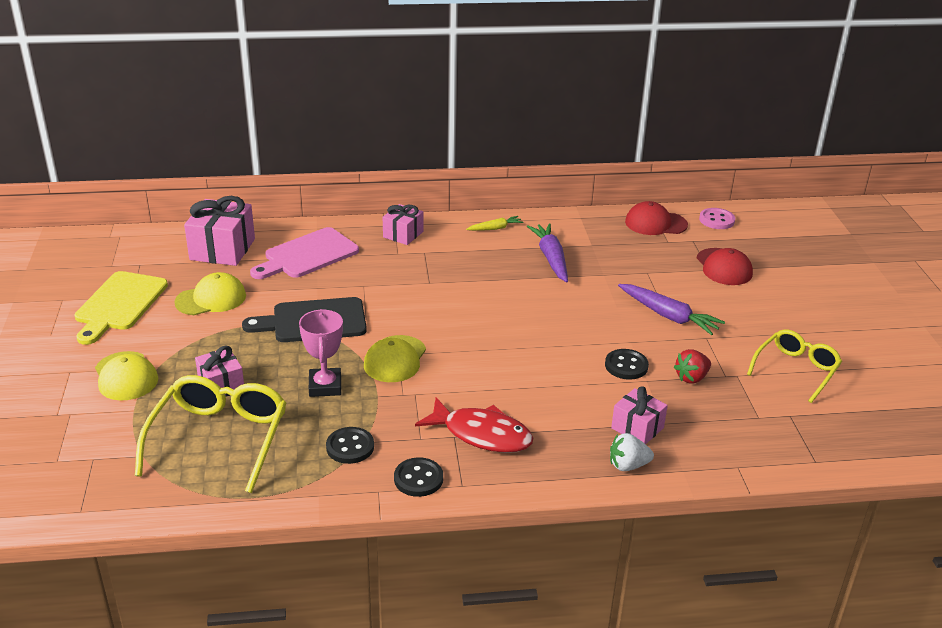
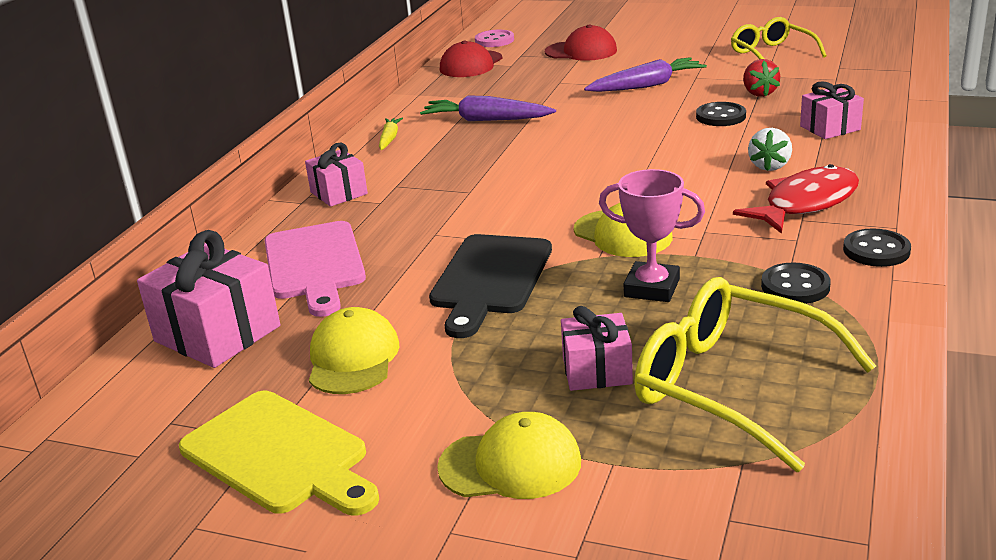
camera: 60 degrees left, 5 degrees down
(628, 465) = (890, 141): white strawberry -> white strawberry (769, 166)

